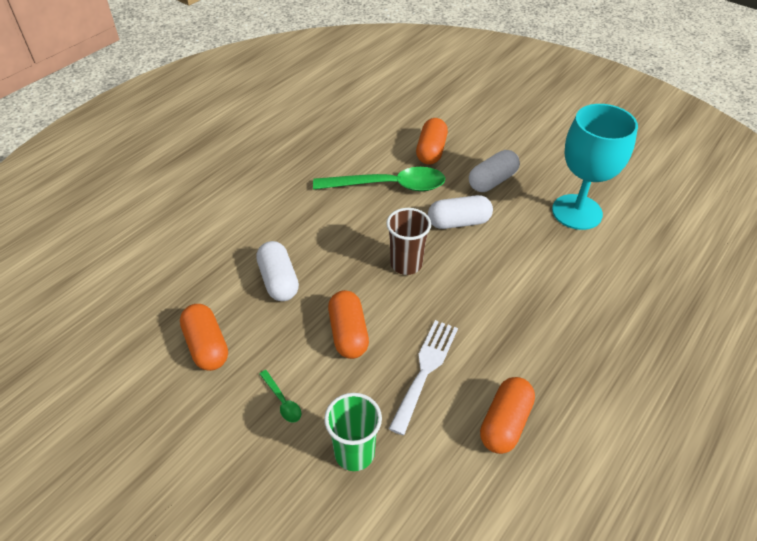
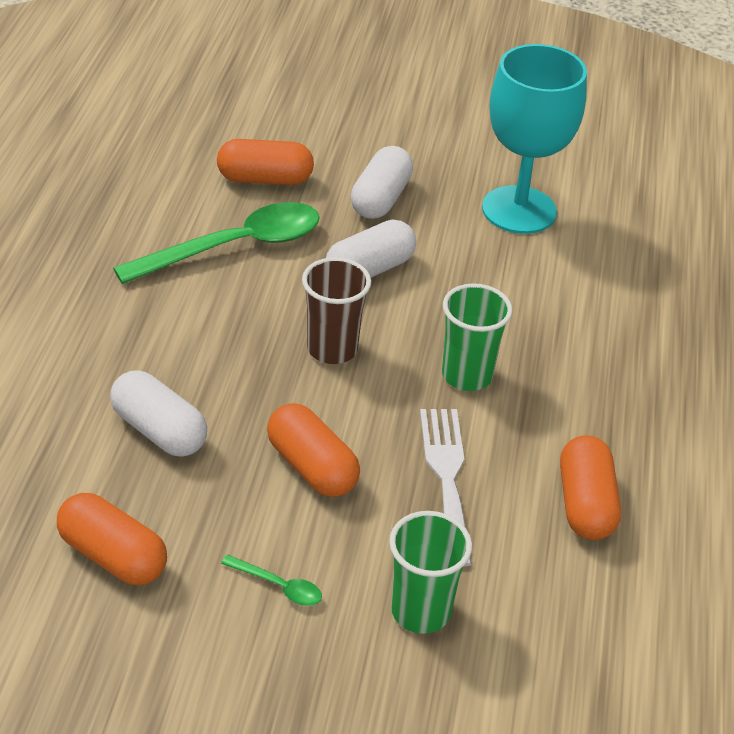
camera: 30 degrees left, 5 degrees down
(431, 151) = (265, 179): orange capsule -> orange capsule turned 75 degrees counterclockwise
(478, 308) = (467, 375): none -> green cup

